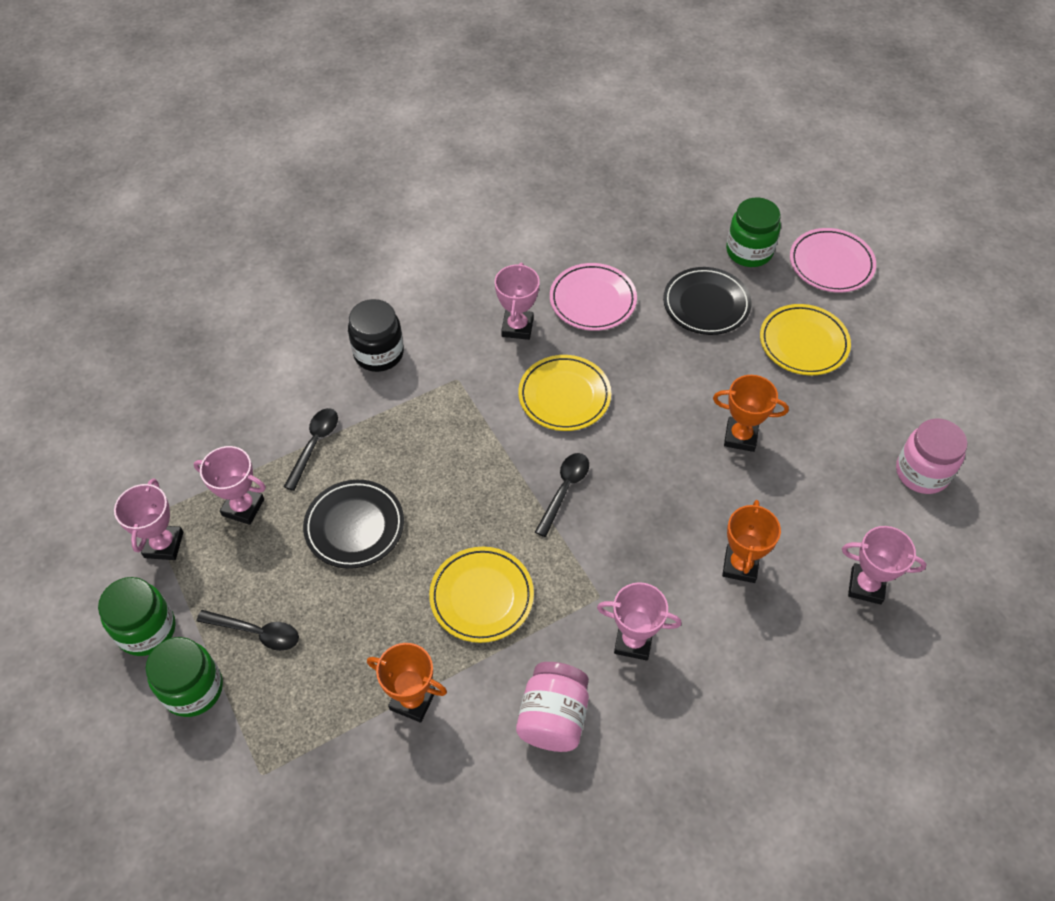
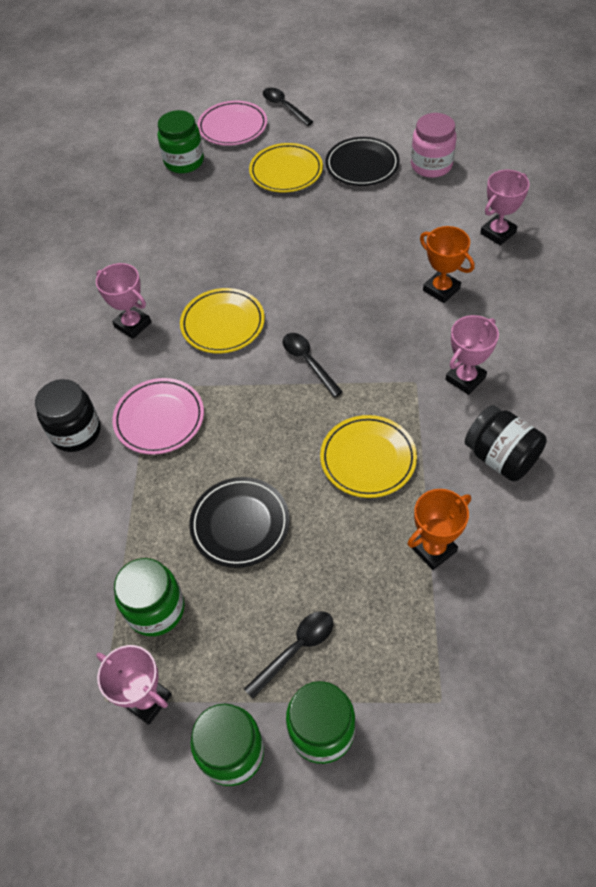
camera: 55 degrees left, 0 degrees up
(243, 507) = (156, 609): pink trophy -> green jar
(315, 444) = (132, 521): black spoon -> black spoon (284, 106)
(553, 718) = (500, 457): pink jar -> black jar
(592, 300) = (148, 267): pink plate -> pink plate (159, 419)
(706, 304) = (209, 205): black plate -> black plate (362, 165)
(740, 437) = (337, 240): orange trophy -> none

